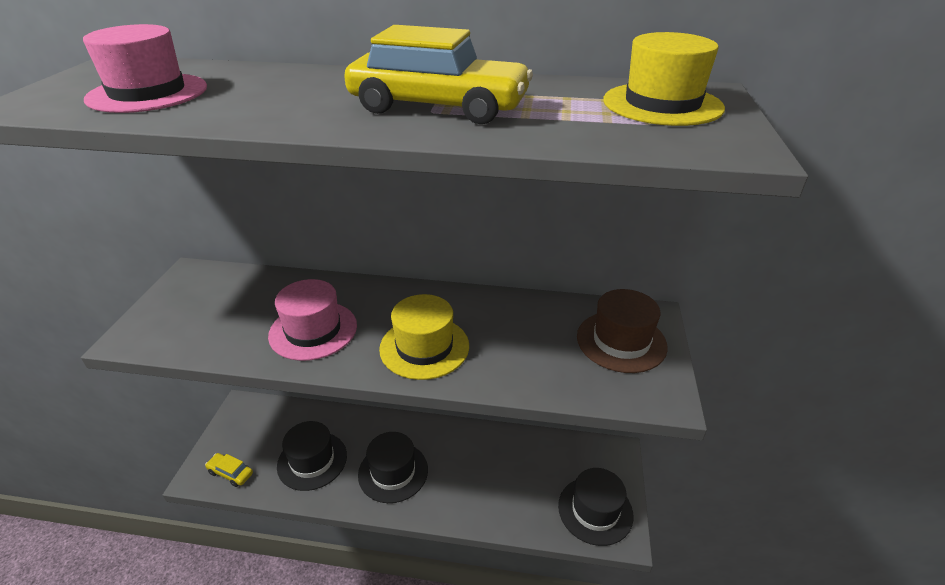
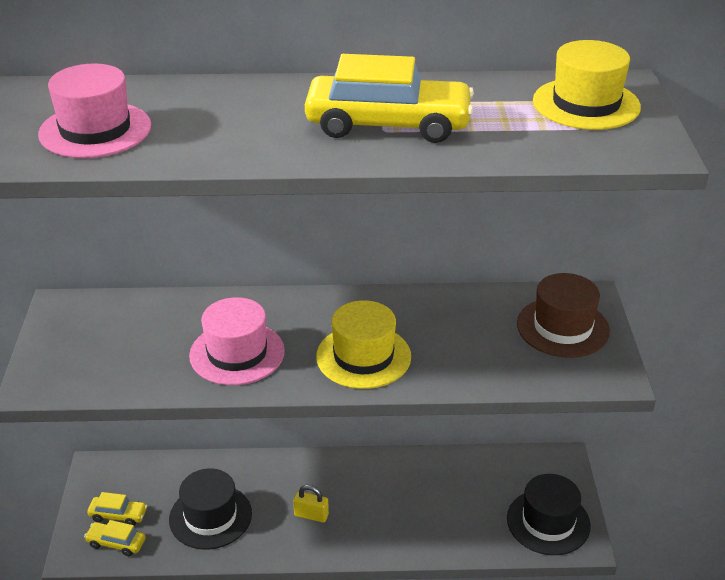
camera: 10 degrees left, 0 degrees up
(242, 448) = (118, 515): none -> yellow car
(393, 472) = (311, 515): black hat -> yellow padlock

